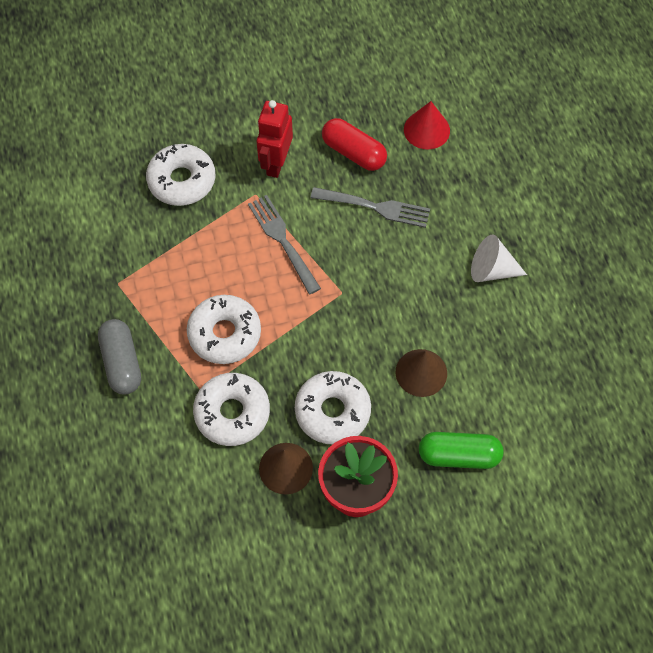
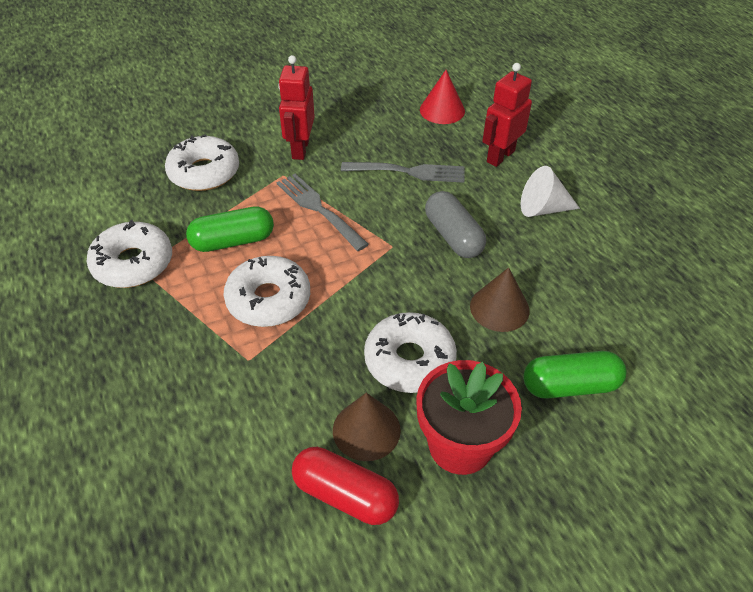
camera: 10 degrees left, 15 degrees down
(122, 363) = (149, 344): grey capsule -> grey capsule (453, 236)
(200, 267) = (233, 241): none -> green capsule
(232, 413) = (289, 378): white donut -> white donut (133, 263)
(353, 153) = (376, 133): red capsule -> red capsule (345, 495)
(469, 199) = (500, 156): none -> red robot

